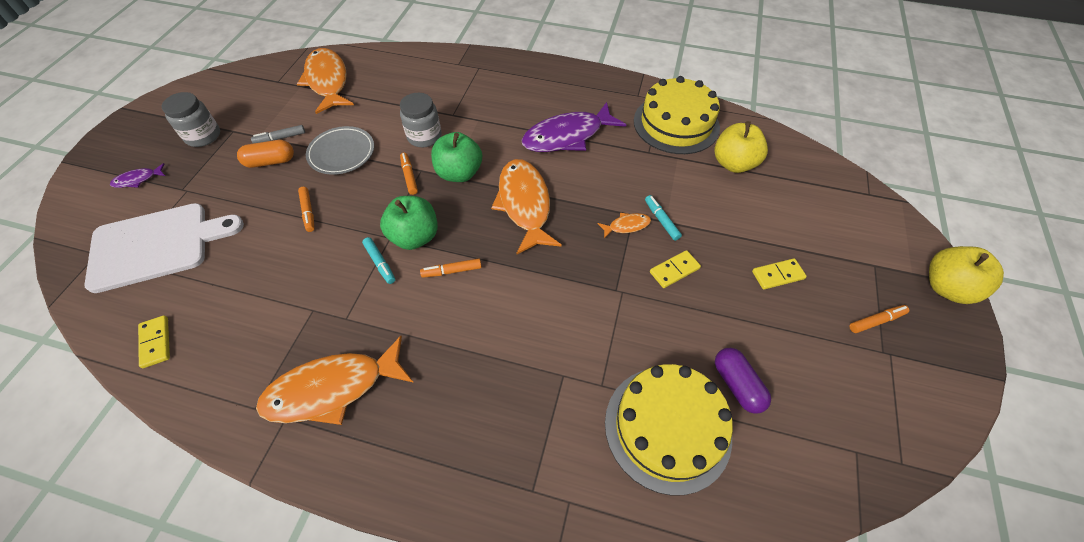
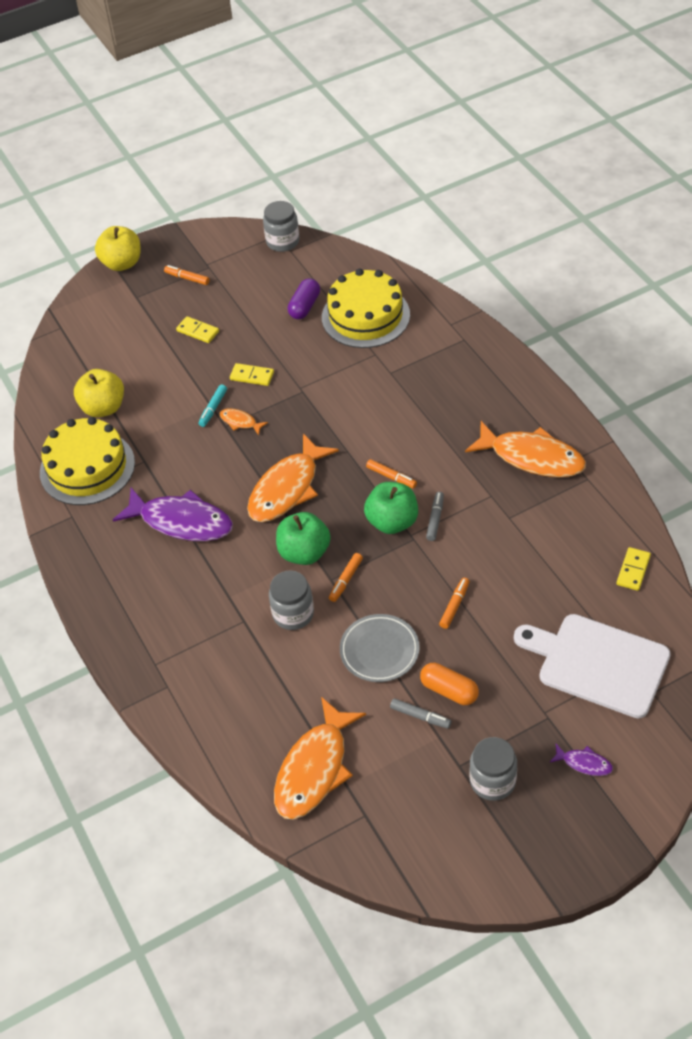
camera: 130 degrees left, 5 degrees down
(380, 263) = (435, 519): turquoise marker -> grey marker
(882, 458) = (282, 242): none -> grey jar

